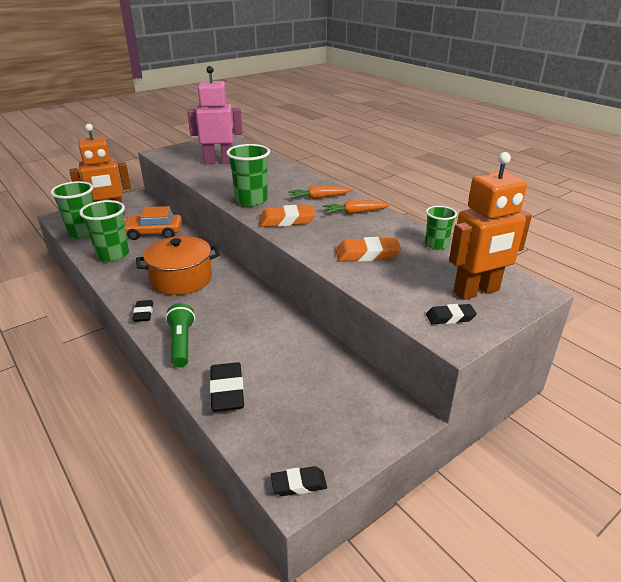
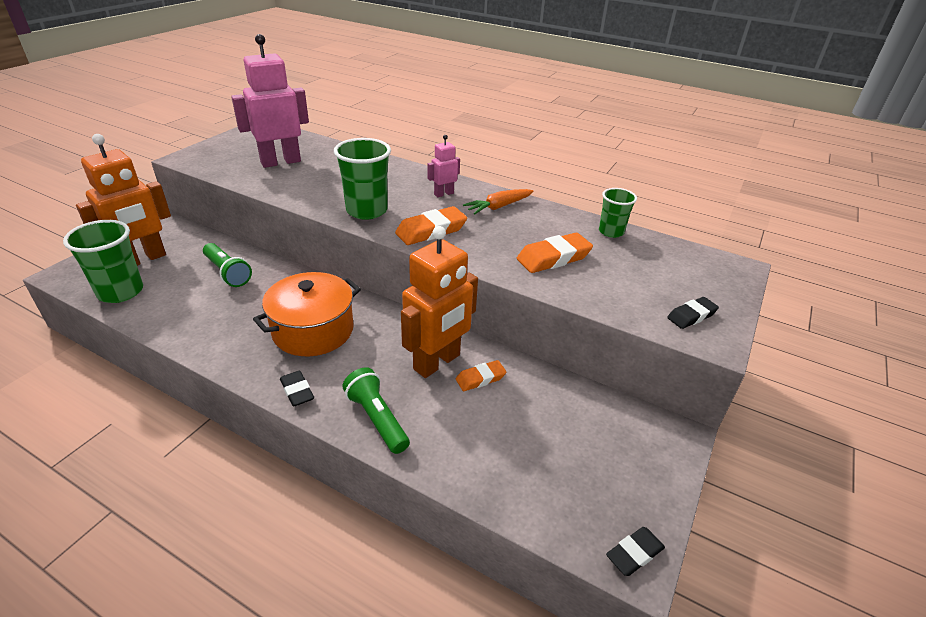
camera: 25 degrees left, 5 degrees up
(113, 255) = (191, 317): green cup -> none
(153, 233) = (227, 273): orange car -> green flashlight
(227, 391) = (477, 466): black eraser -> none
(274, 336) = (480, 378): none -> orange eraser
(319, 198) = (443, 194): orange carrot -> pink robot
(476, 291) = (690, 279): orange robot -> orange robot (437, 362)

